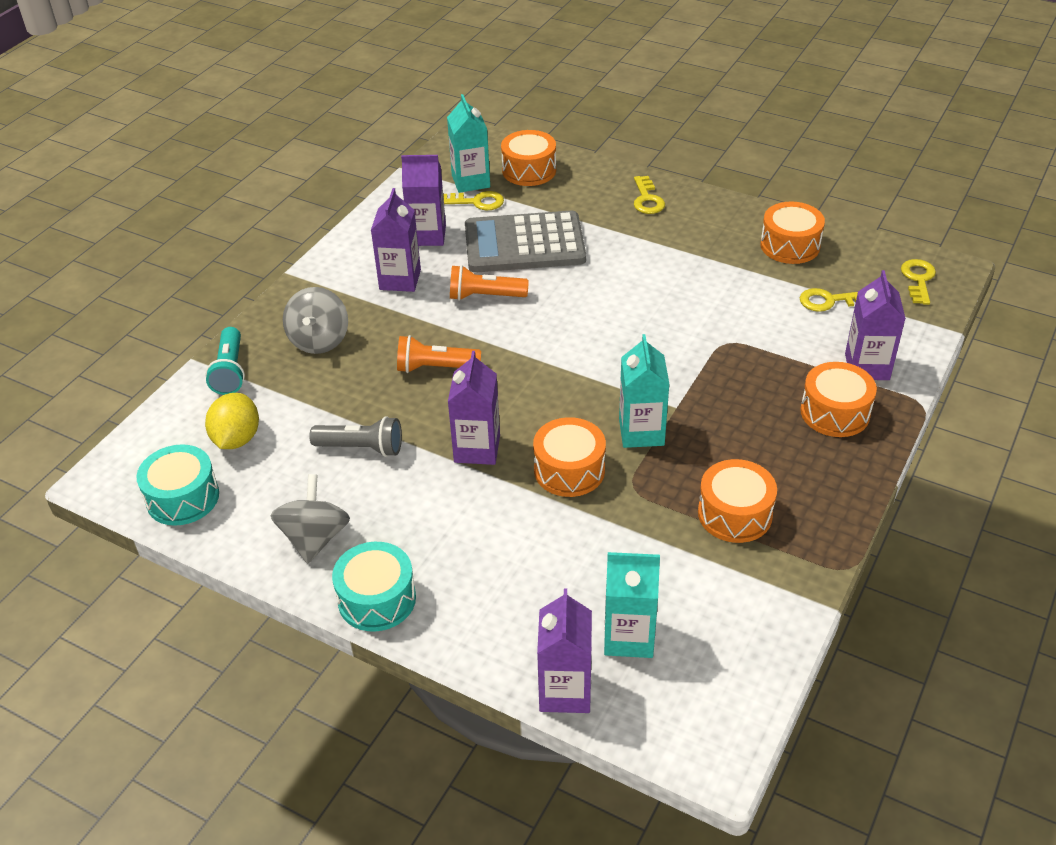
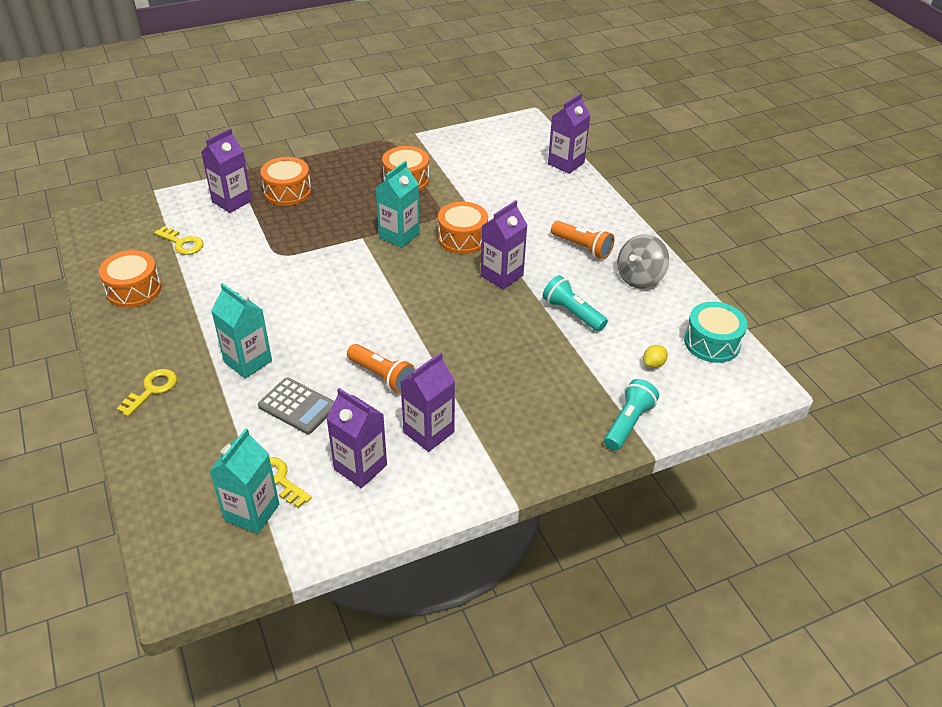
camera: 145 degrees left, 0 degrees up
(237, 439) = (653, 364): yellow lemon -> yellow lemon, size x0.53
(319, 340) = (540, 411): grey spinning top -> none
(361, 448) = (572, 313): grey flashlight -> turquoise flashlight
(377, 599) = (625, 234): turquoise drum -> none
(435, 368) = (475, 340): orange flashlight -> orange flashlight (582, 247)
(524, 244) = (297, 406): grey calculator -> grey calculator, size x0.56
(529, 170) = (188, 490): orange drum -> none
(629, 637) = (516, 165): turquoise carton -> turquoise carton (248, 361)
(918, 279) = (112, 226): yellow key -> none

